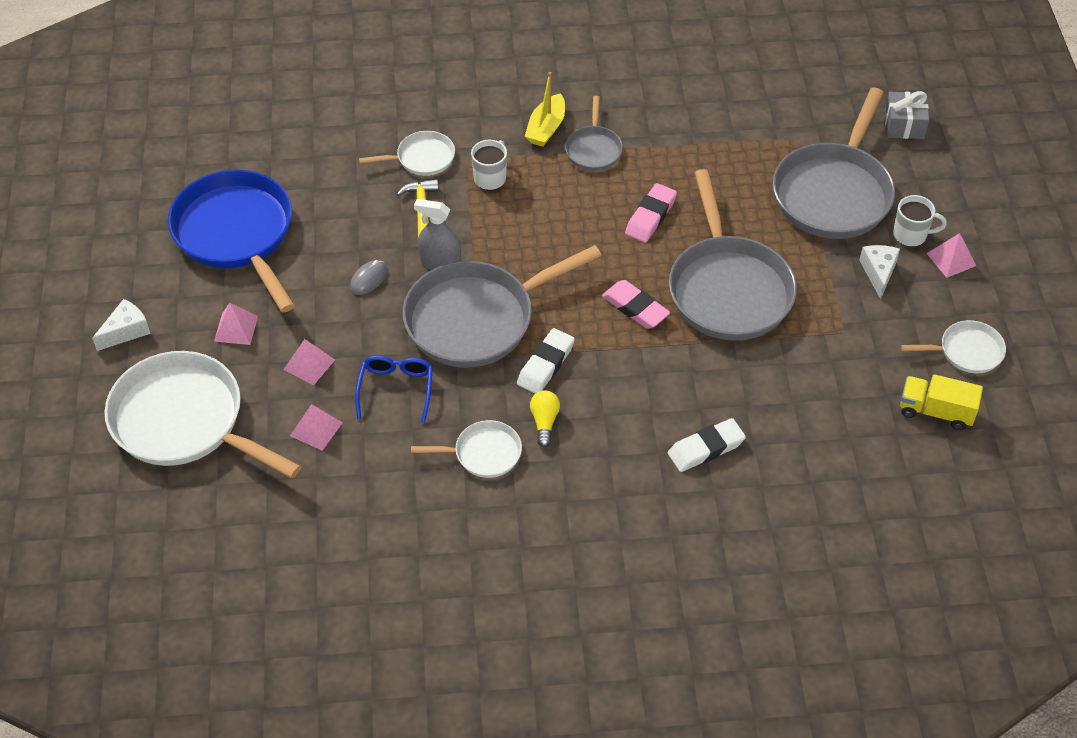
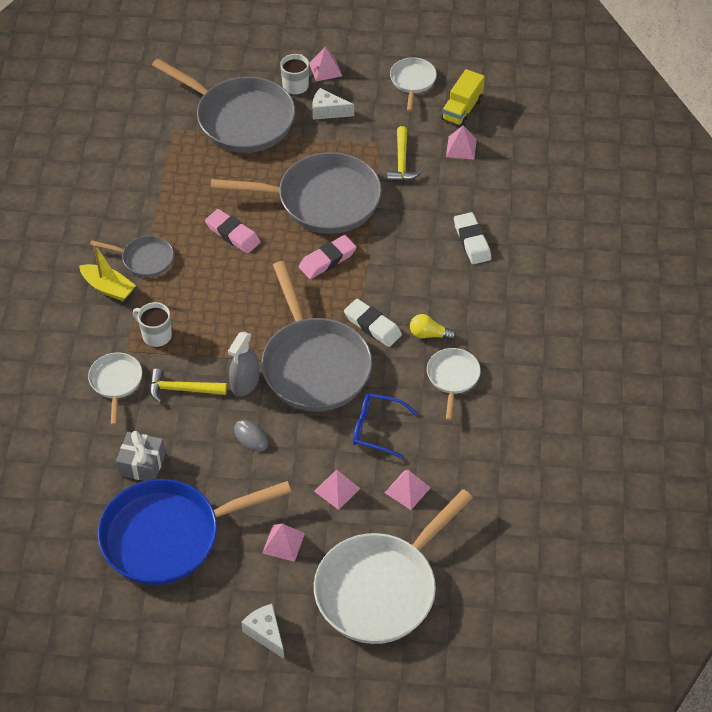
camera: 80 degrees left, 0 degrees up
(817, 359) = (402, 162): none -> yellow hammer
(865, 418) = (461, 147): none -> pink pyramid
(904, 125) = (180, 63): grey gift -> grey gift (142, 464)

